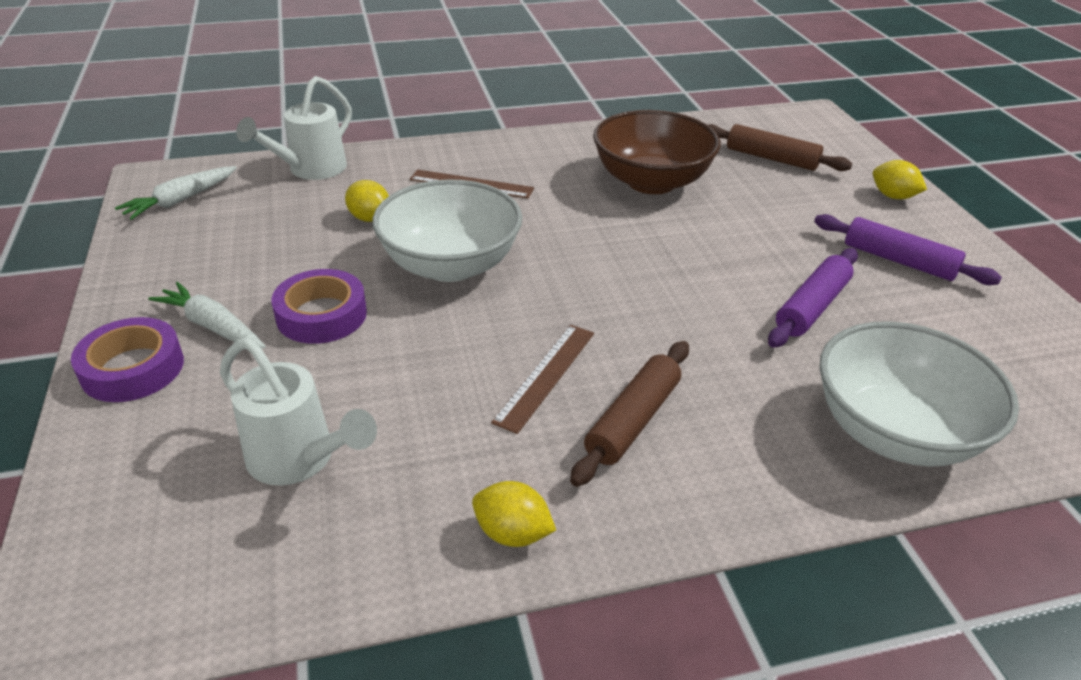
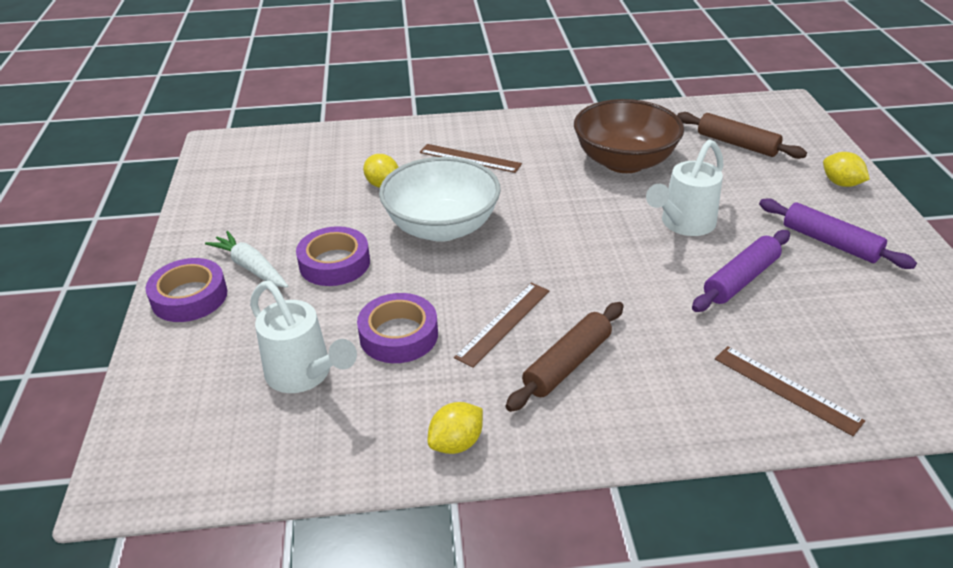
camera: 10 degrees right, 0 degrees up
(180, 200) = (236, 163): white carrot -> none
(311, 170) = (341, 141): white watering can -> white watering can (683, 224)
(416, 399) = (398, 335): none -> purple tape
(512, 533) = (456, 443): yellow lemon -> yellow lemon turned 75 degrees counterclockwise
(895, 432) = (786, 389): white bowl -> brown ruler

